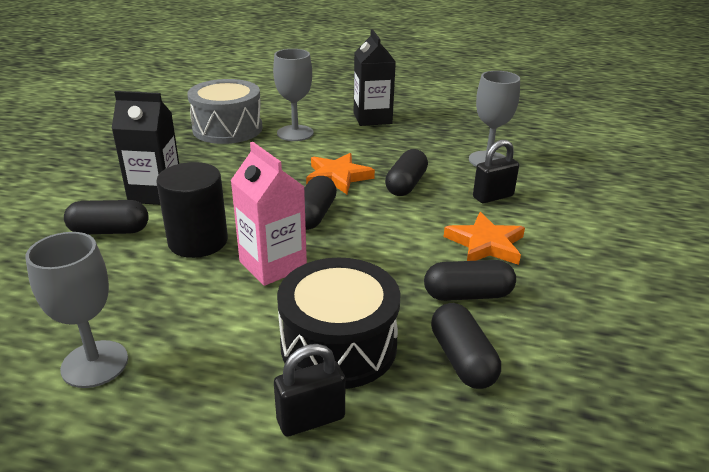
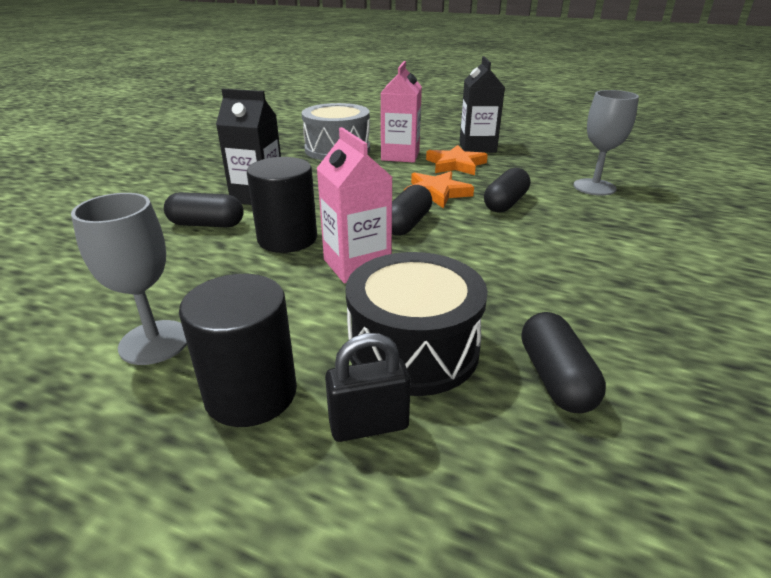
camera: 10 degrees right, 0 degrees up
(200, 403) = (251, 393): none -> black cylinder
(295, 133) = (400, 156): grey goblet -> pink carton
(467, 295) = (566, 310): black capsule -> none
(485, 244) = (589, 262): orange star -> orange star (455, 164)
(493, 197) = (598, 219): black padlock -> none

